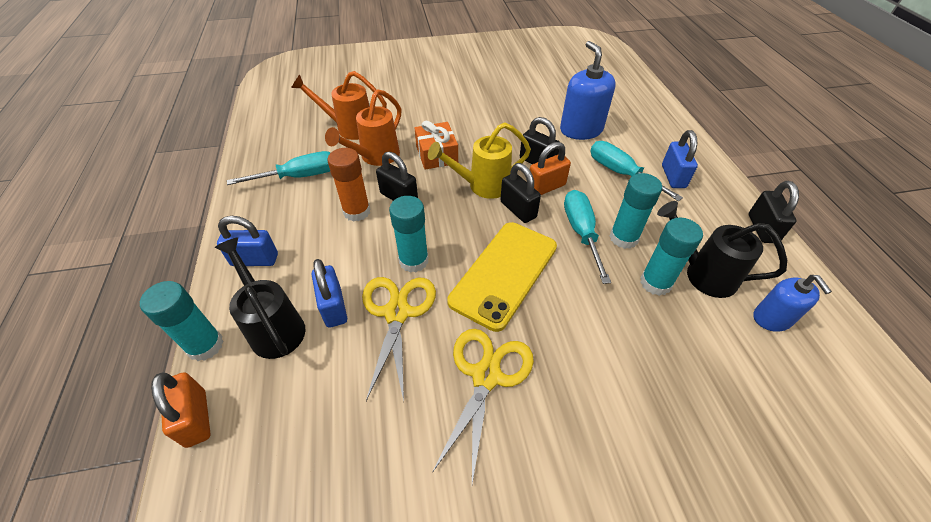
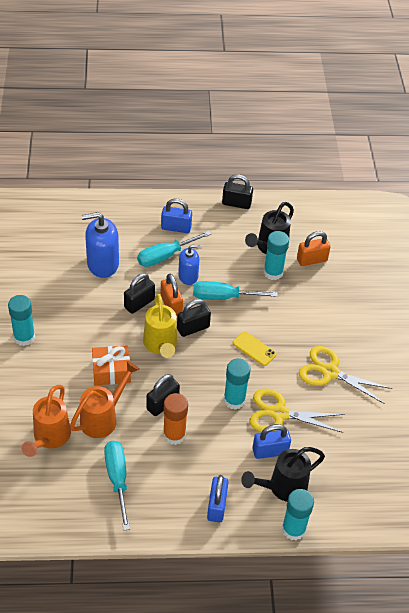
camera: 85 degrees left, 0 degrees up
(196, 418) = (346, 525): orange padlock -> orange padlock (312, 260)
(375, 157) = (103, 418): orange watering can -> orange watering can turned 90 degrees counterclockwise
(504, 273) = (254, 349): yellow phone -> yellow phone, size x0.48
(623, 238) = (232, 276): turquoise glue stick -> turquoise glue stick (24, 337)
(772, 318) = (305, 231): blue soap dispenser -> blue soap dispenser (188, 276)

